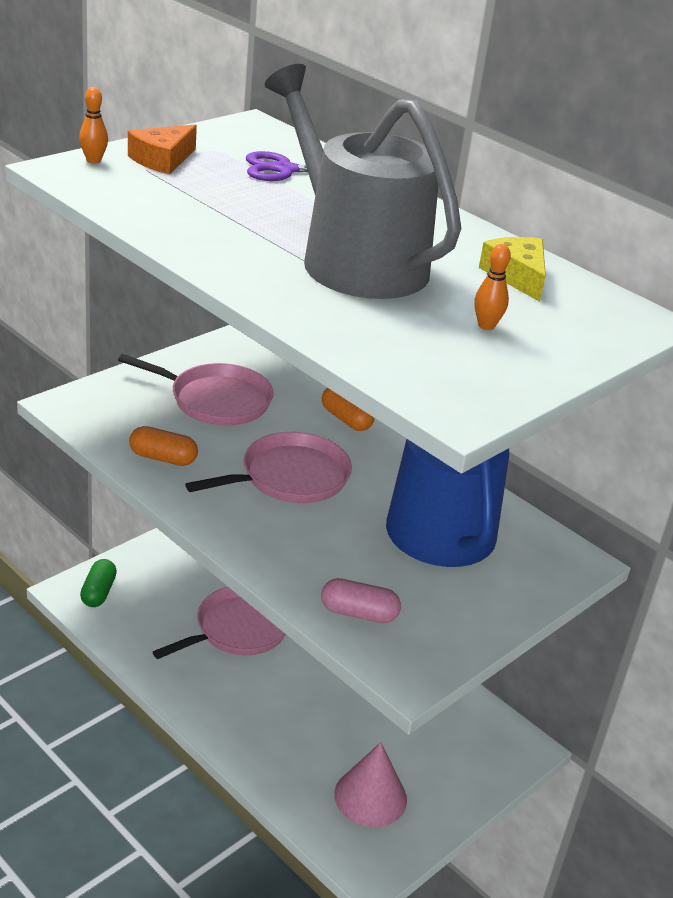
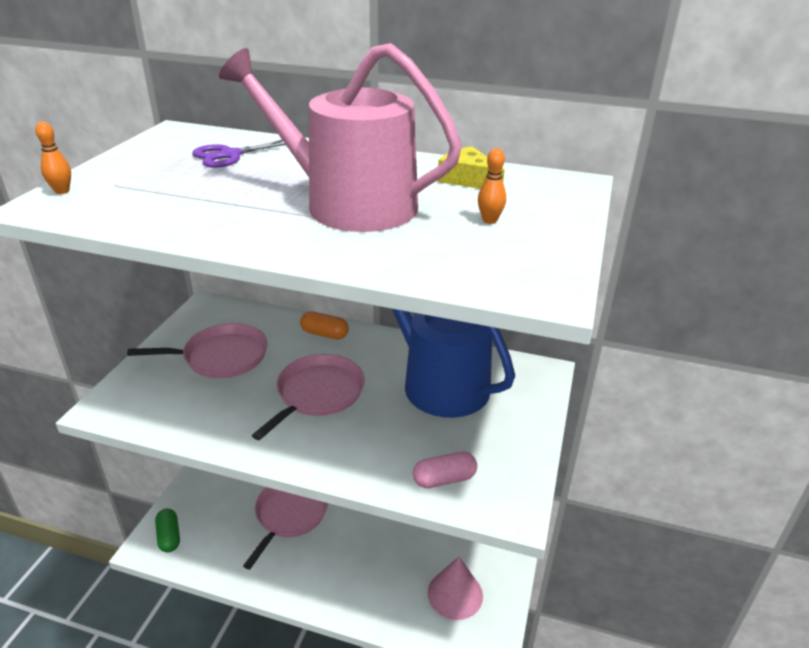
camera: 25 degrees left, 0 degrees up
(162, 160) = (123, 174): orange cheese -> none
(163, 458) = (212, 420): orange capsule -> none
(354, 260) = (348, 204): grey watering can -> pink watering can

